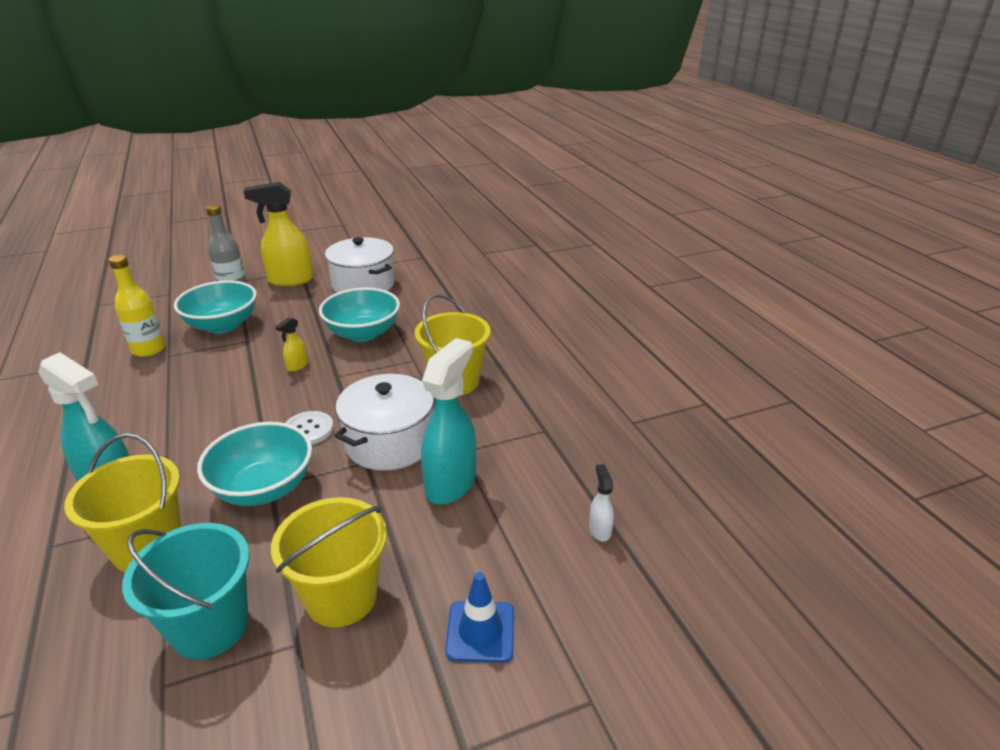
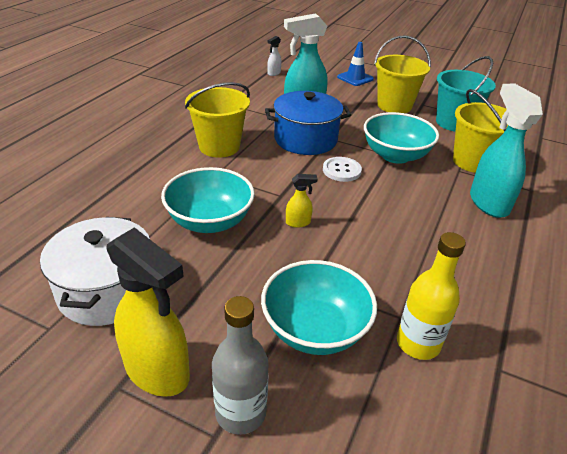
camera: 135 degrees left, 5 degrees up
(389, 442) = (305, 139): white pot -> blue pot

